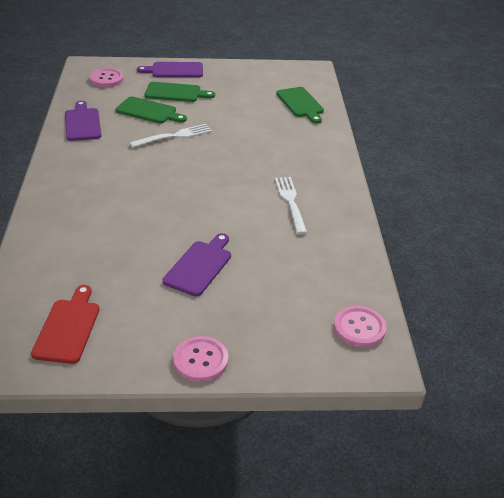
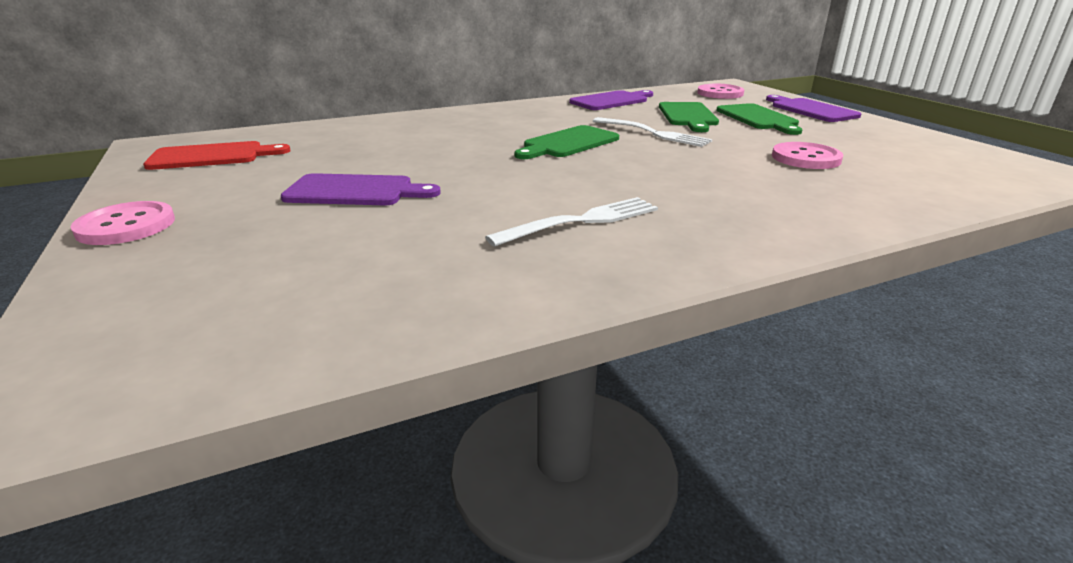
camera: 70 degrees right, 10 degrees down
(301, 104) = (911, 182): green cutting board -> green cutting board (568, 143)
(359, 328) = (187, 352): pink button -> pink button (806, 158)

